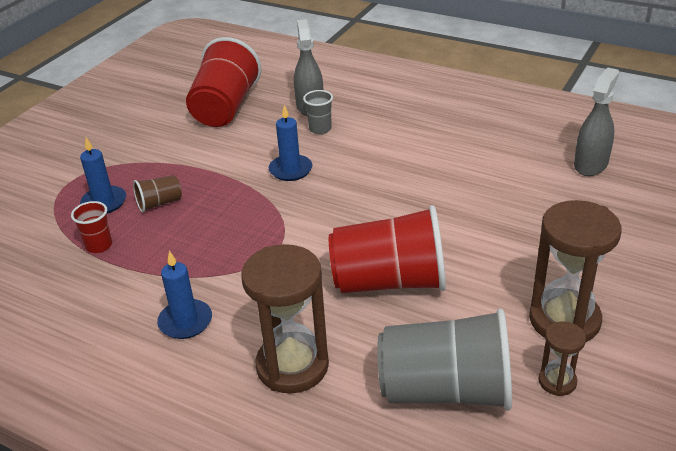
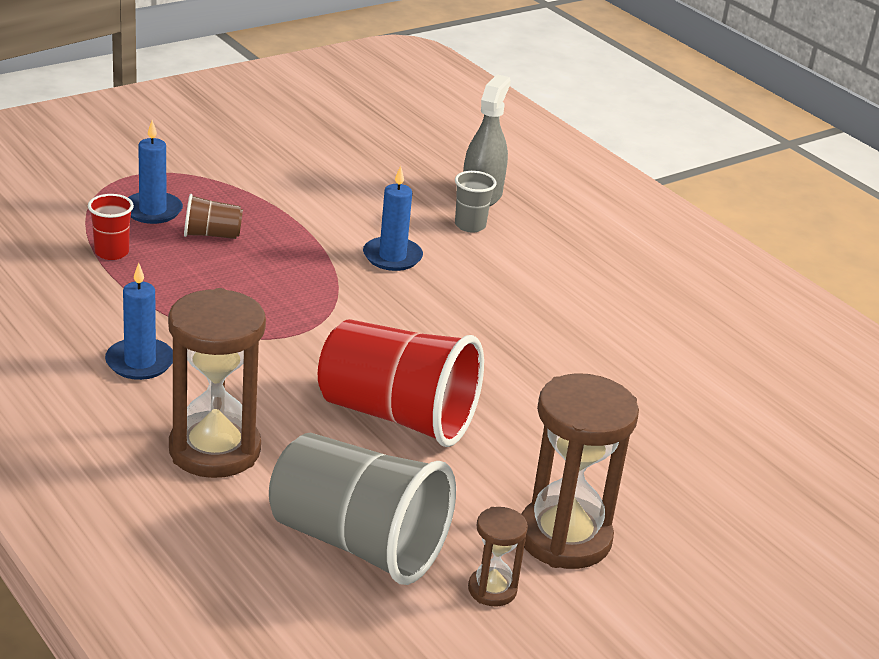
camera: 20 degrees right, 5 degrees down
(225, 108) = (376, 160): red cup -> none
(590, 164) = (779, 395): grey spray bottle -> none

